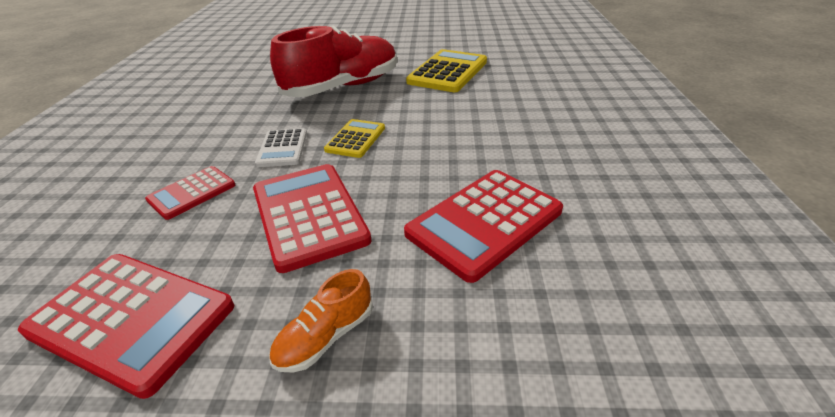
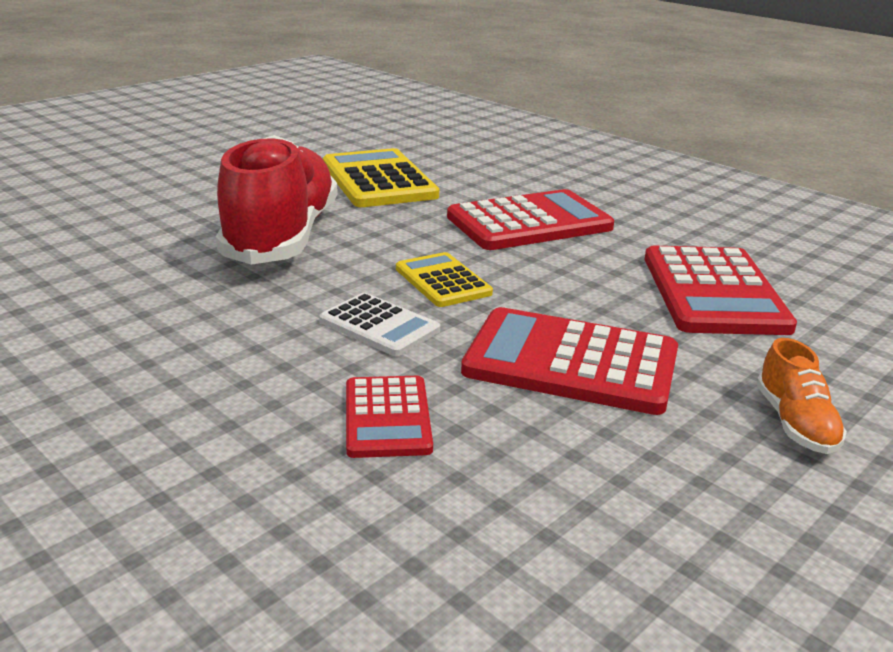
camera: 50 degrees left, 10 degrees down
(132, 319) = (635, 530): red calculator -> red calculator (529, 222)

